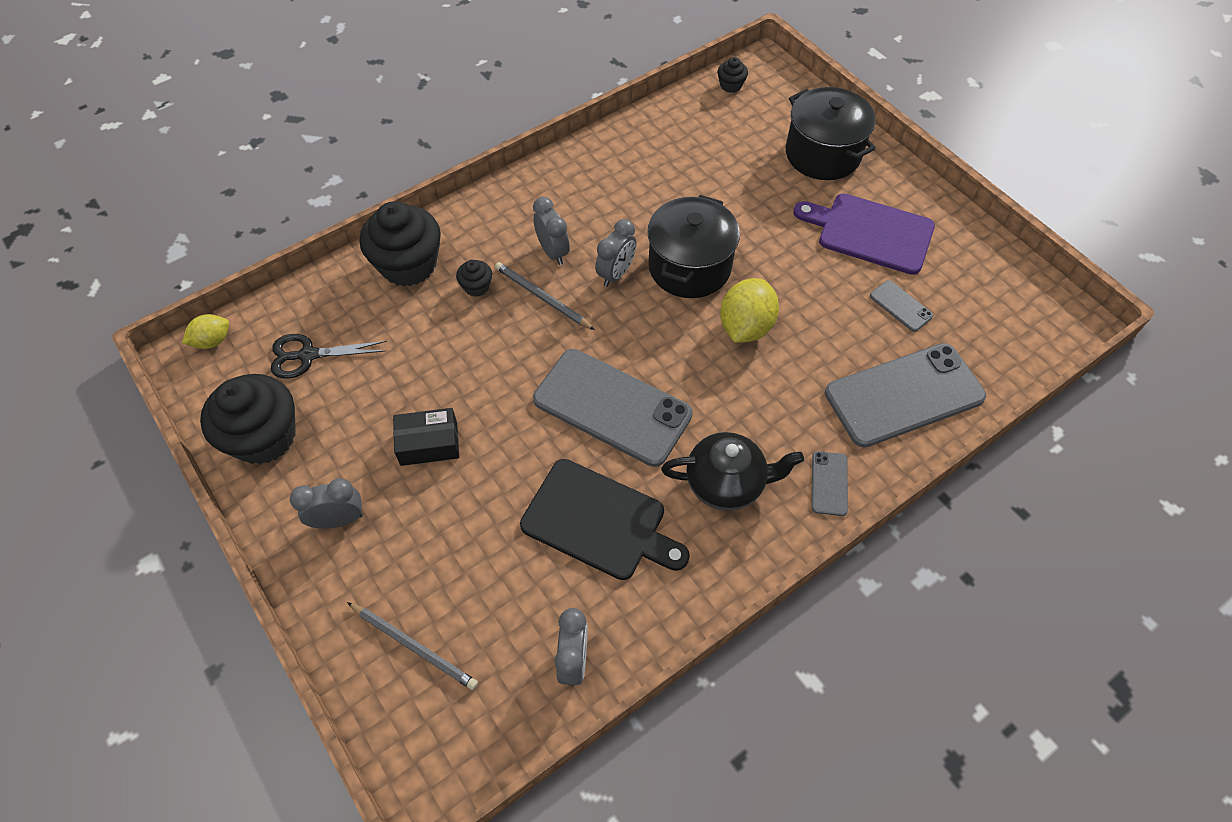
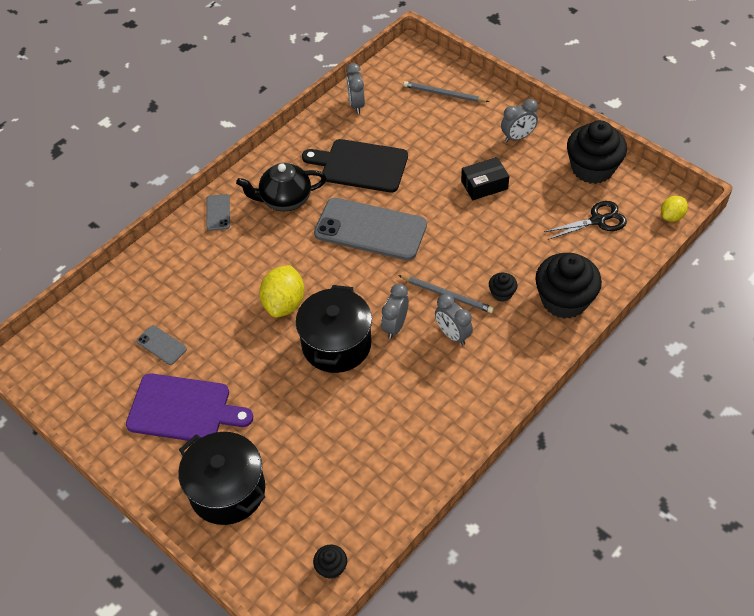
camera: 170 degrees right, 5 degrees down
(904, 395) = (164, 277): grey phone -> none

